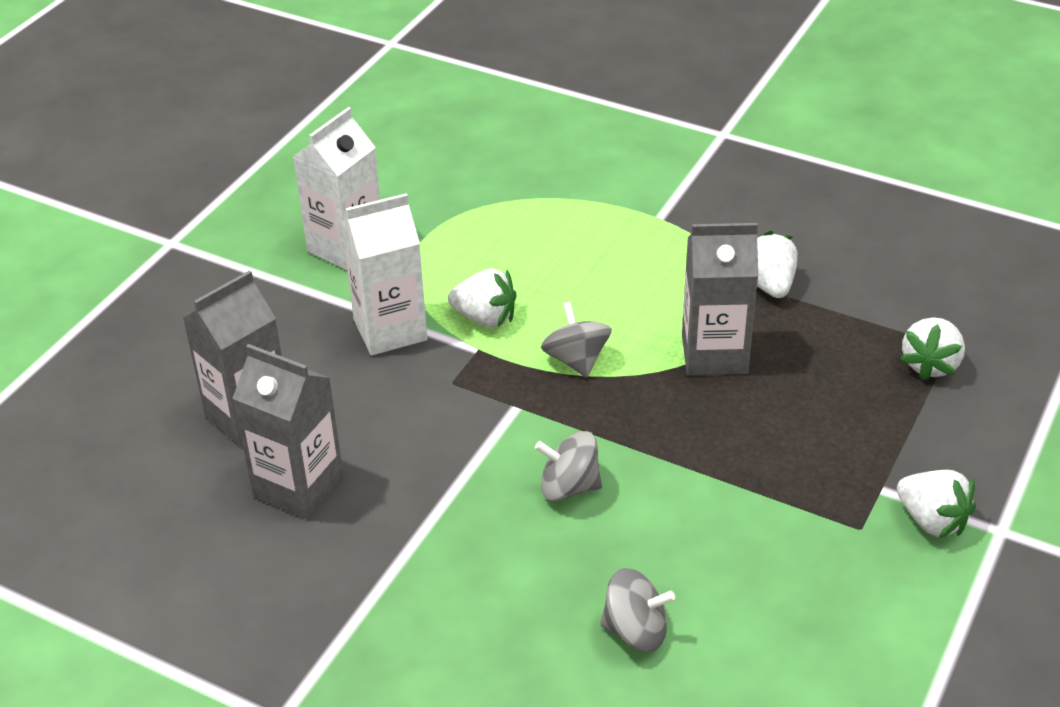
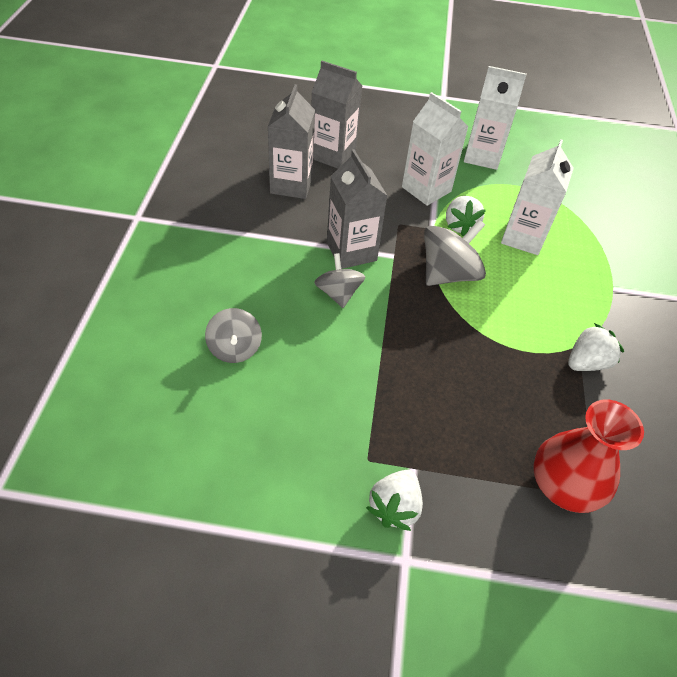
camera: 65 degrees right, 10 degrees up
(537, 264) = (523, 237): none -> white carton
(576, 360) = (448, 274): grey spinning top -> grey spinning top, size x1.55
(714, 354) = (495, 343): grey carton -> grey carton (351, 251)
(930, 364) = (565, 484): white strawberry -> red vase

